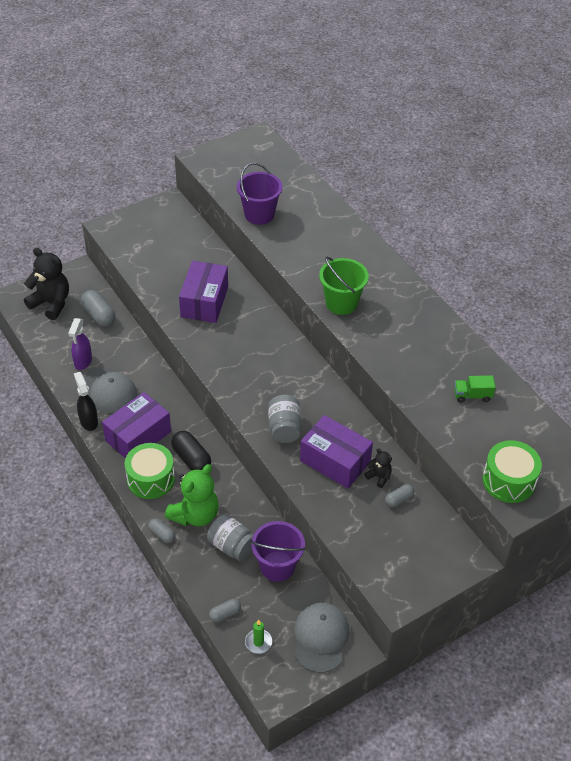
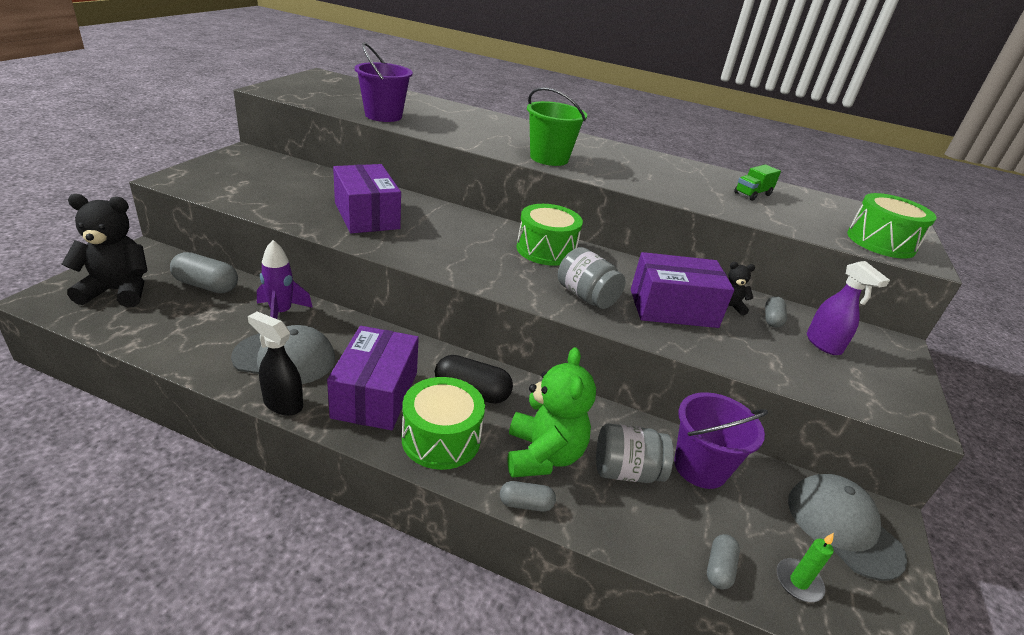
camera: 40 degrees left, 15 degrees down
(83, 362) = (218, 338): purple spray bottle -> purple spray bottle (824, 345)
(127, 354) = (281, 313): none -> purple rocket
(300, 377) = (546, 250): none -> green drum

